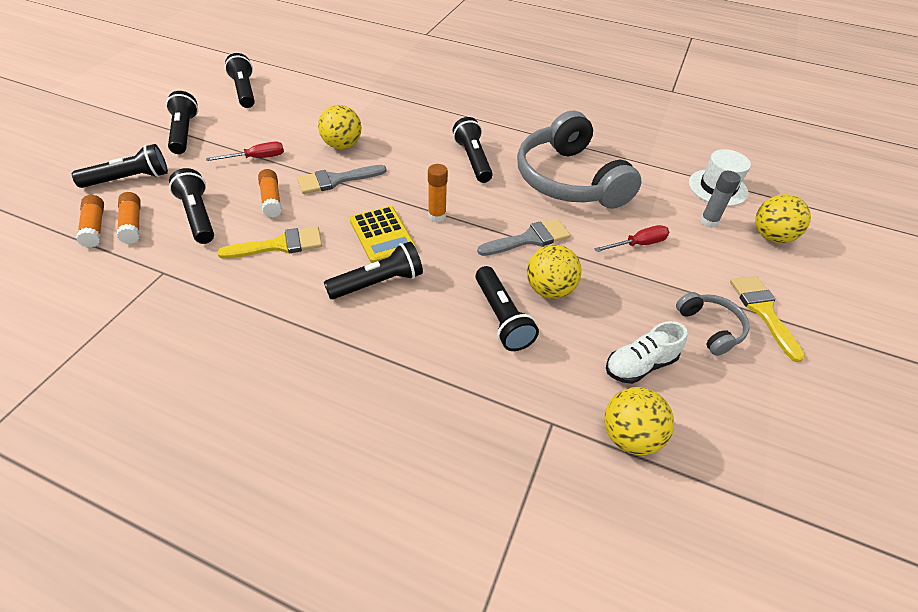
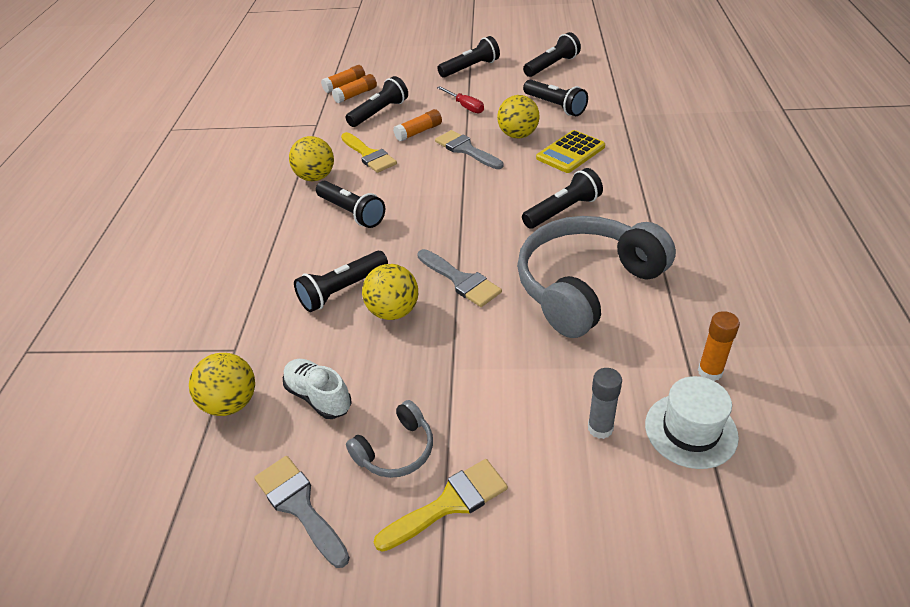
camera: 75 degrees right, 5 degrees down
(129, 179) = (400, 74): black flashlight -> black flashlight (555, 106)
(382, 235) = (410, 196): yellow calculator -> yellow calculator (570, 152)
(437, 216) = (456, 215): orange glue stick -> orange glue stick (710, 372)
(638, 244) = (506, 365): red screwdriver -> none
(758, 402) = (299, 506): none -> grey brush
(771, 236) = (616, 506): yellow ball -> yellow ball (316, 177)

